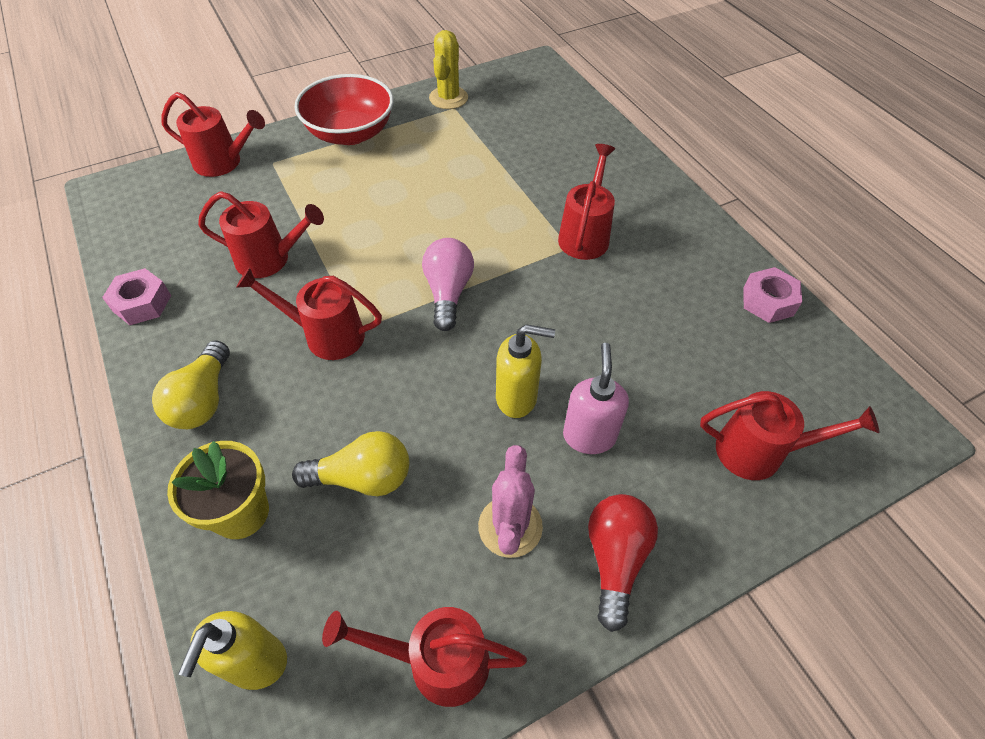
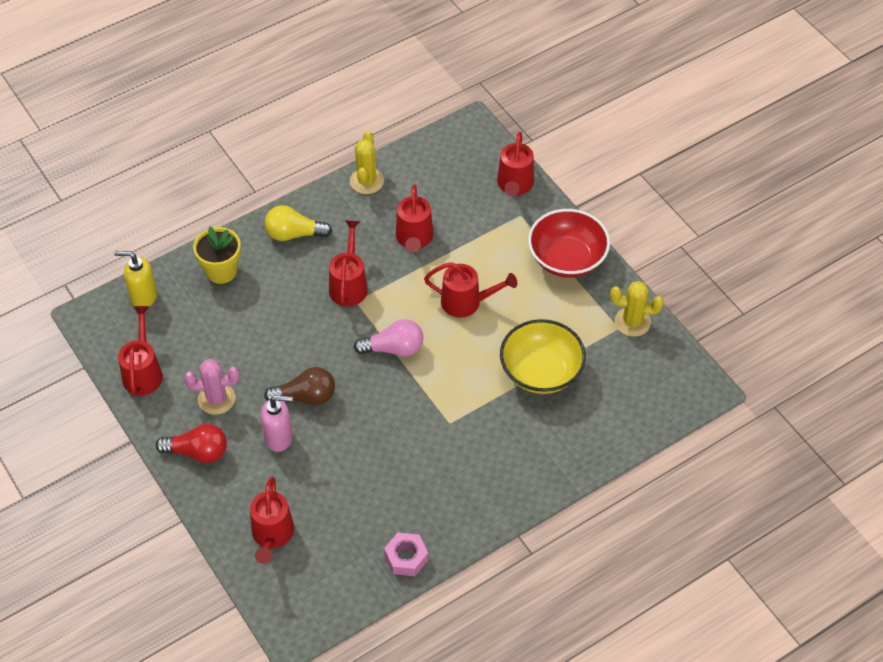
camera: 85 degrees right, 0 degrees up
(142, 303) = (366, 181): pink nut -> yellow cactus
(363, 477) = (245, 323): yellow light bulb -> none
(503, 166) = (541, 372): none -> yellow bowl
(517, 398) = (306, 397): yellow soap dispenser -> brown light bulb
(585, 234) = (465, 433): red watering can -> red watering can (467, 302)

